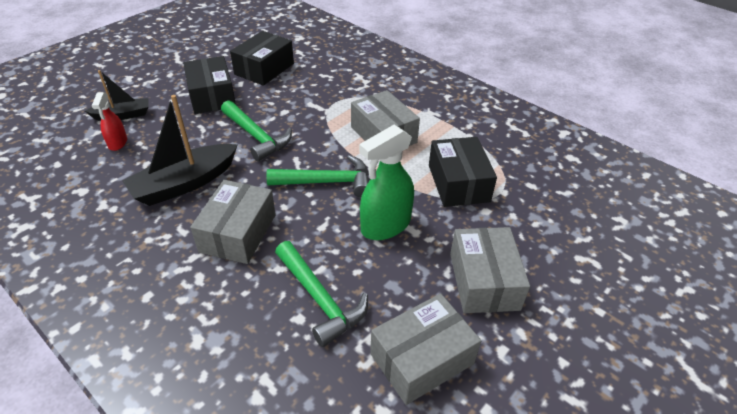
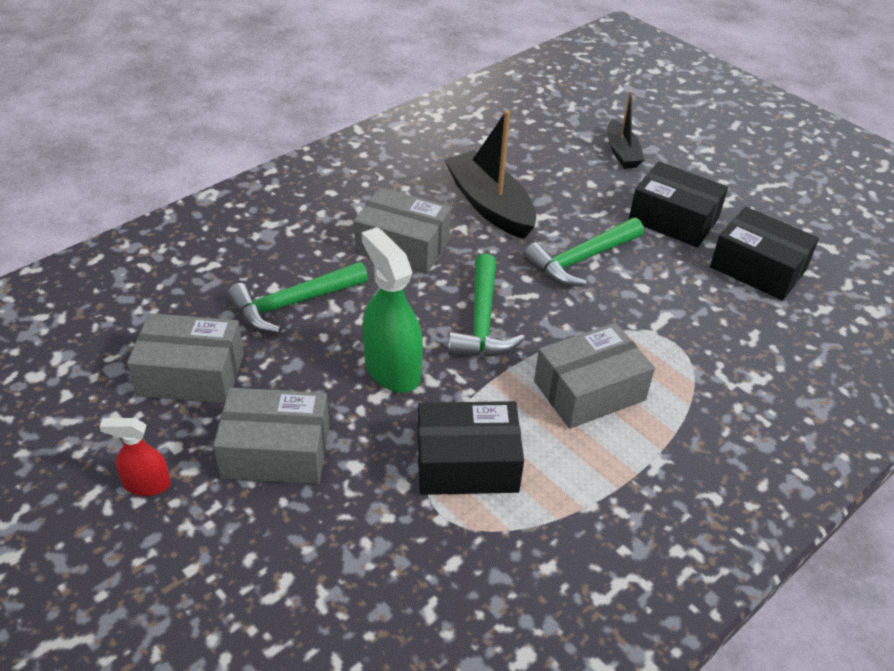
camera: 95 degrees right, 0 degrees up
(117, 143) = (566, 154): red spray bottle -> red spray bottle (147, 484)
(212, 96) = (673, 219): black box -> black box turned 45 degrees clockwise
(422, 358) = (191, 374): grey box -> grey box turned 60 degrees counterclockwise

